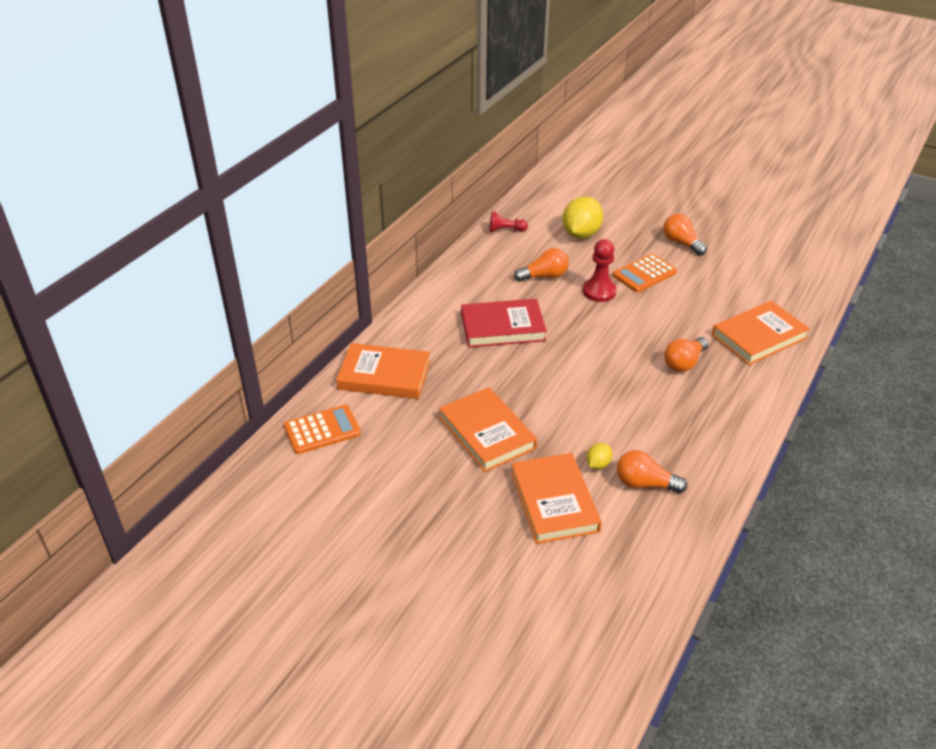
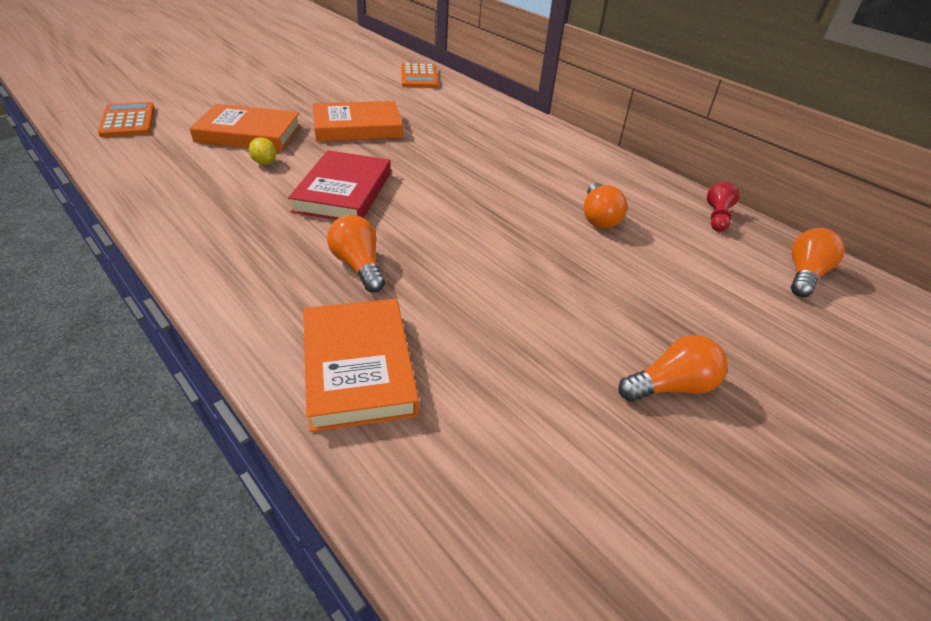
camera: 105 degrees right, 0 degrees up
(384, 375) = (467, 105): orange book -> none
(502, 327) = (505, 168): red book -> red book (343, 192)
(581, 234) = (706, 278): yellow lemon -> none
(599, 291) = (549, 249): red pawn -> none
(644, 274) = (581, 304): orange calculator -> orange calculator (128, 121)
(645, 484) = (213, 177): orange light bulb -> orange light bulb (804, 275)

